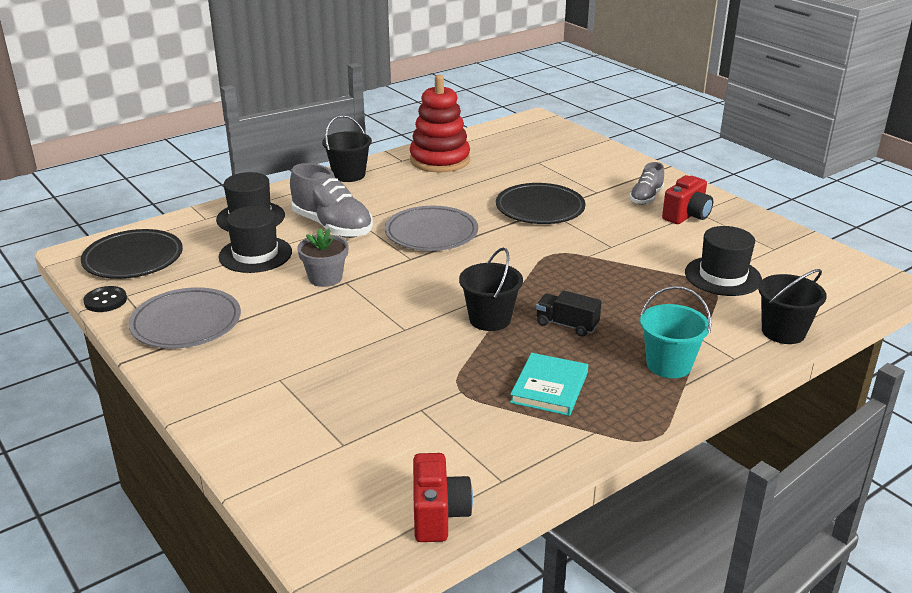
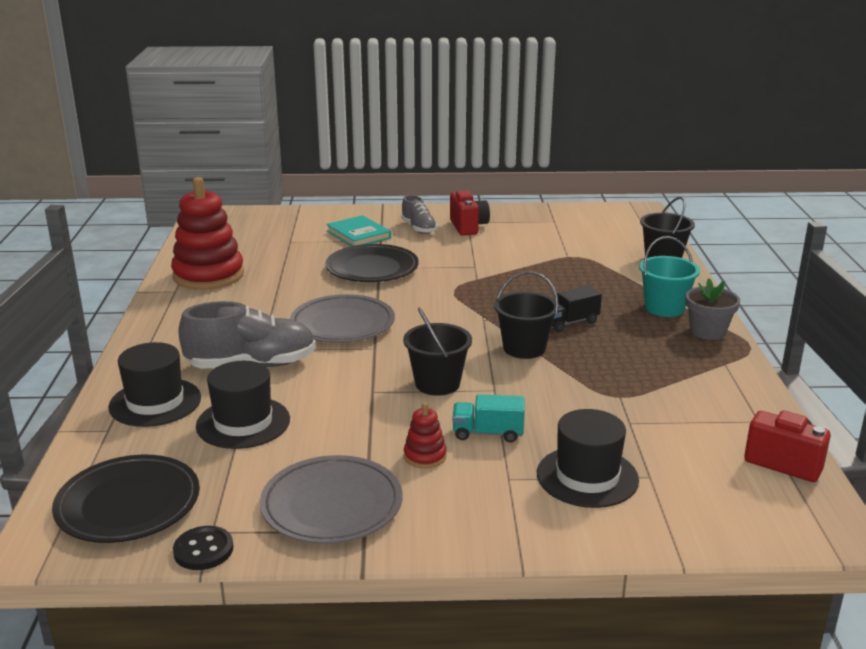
camera: 55 degrees left, 5 degrees down
(277, 335) = (425, 456): none -> red stacking toy
(325, 278) = (349, 399): grey flower pot -> grey flower pot (707, 331)
(335, 349) = (488, 433): none -> turquoise truck
(349, 175) = (156, 324): black bucket -> black bucket (437, 384)
(549, 387) = (650, 359): turquoise book -> turquoise book (358, 234)
(722, 276) = (569, 249): black hat -> black hat (587, 477)

